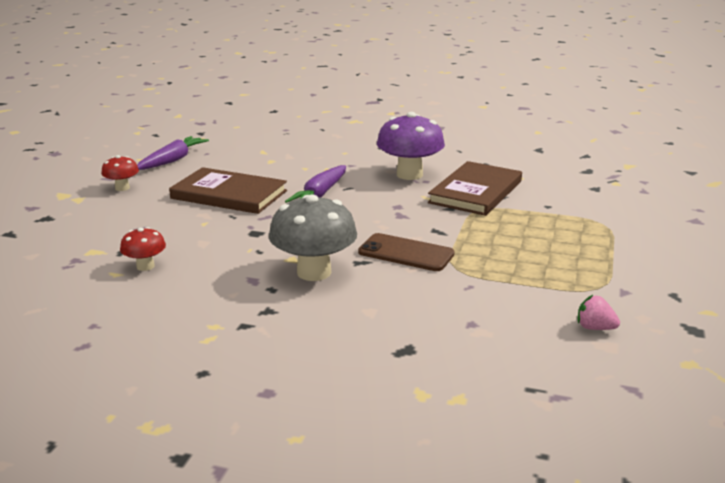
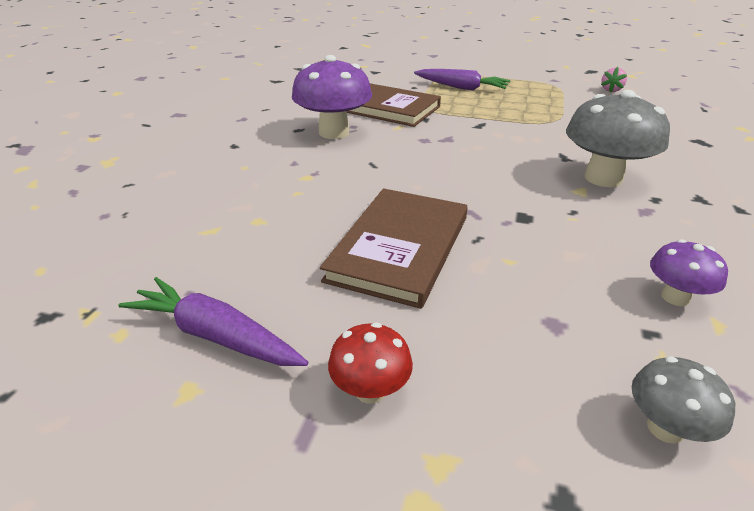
camera: 90 degrees left, 10 degrees up
(62, 243) = (665, 428): none -> grey mushroom
(145, 266) = (675, 297): red mushroom -> purple mushroom
(320, 194) = (393, 180): purple carrot -> purple carrot (461, 87)
(406, 253) = (534, 138): brown phone -> none

